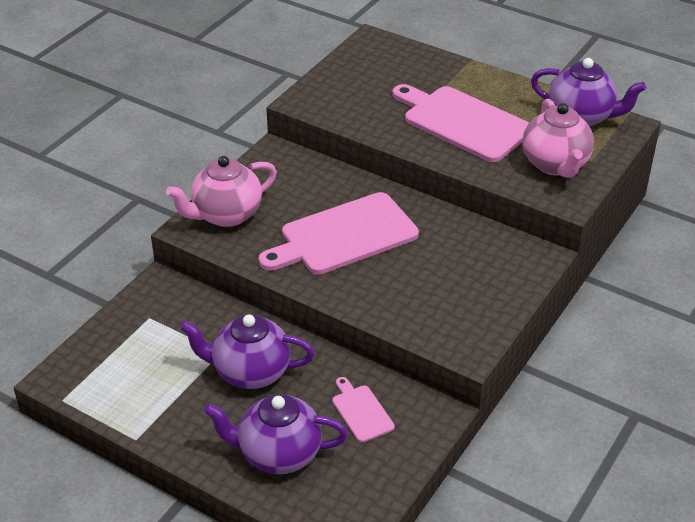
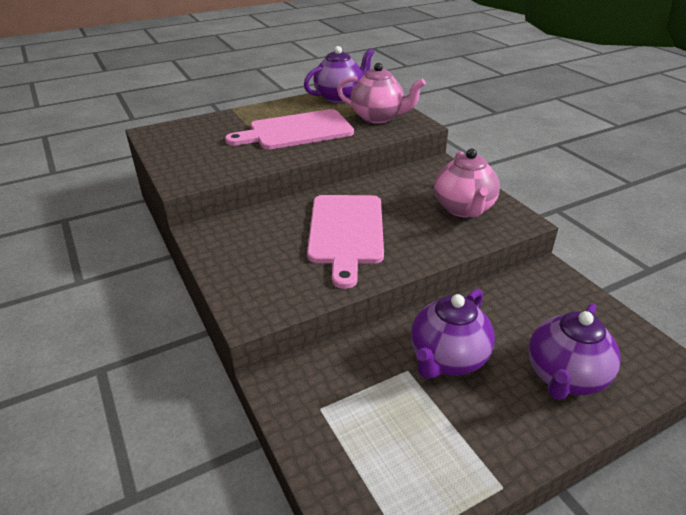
camera: 60 degrees left, 5 degrees down
(226, 215) = (254, 286): pink teapot -> pink teapot (464, 209)
(361, 411) = (530, 309): pink cutting board -> none

